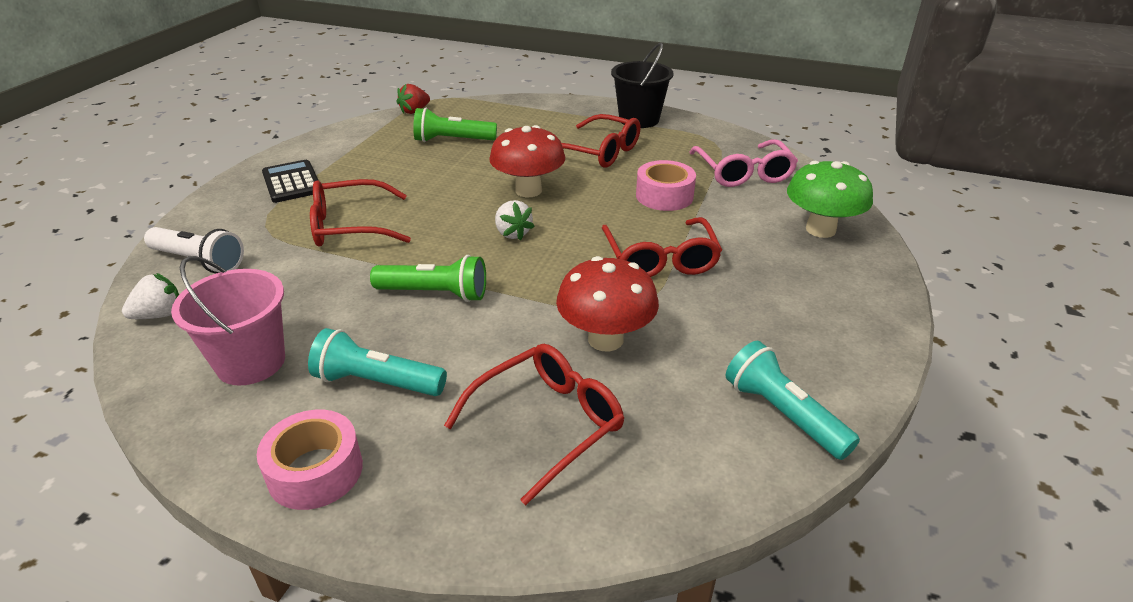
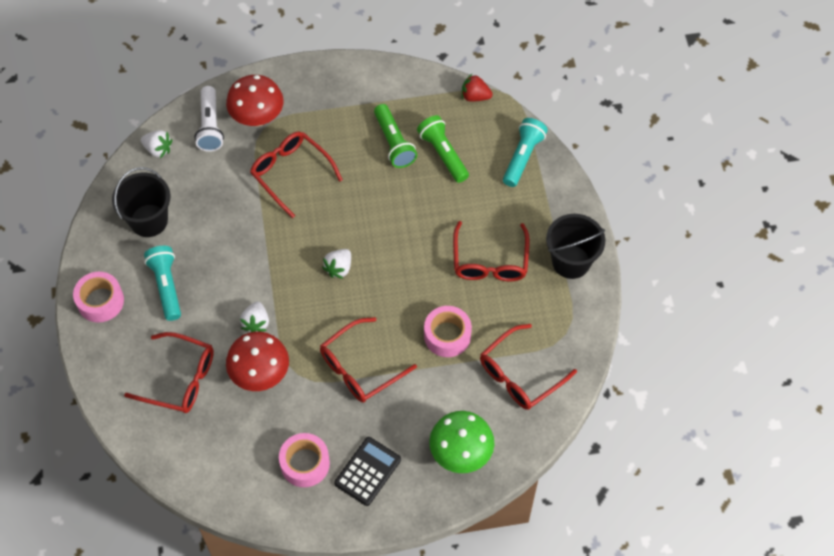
camera: 60 degrees right, 25 degrees up
(251, 362) = (149, 220): pink bucket -> black bucket
(292, 182) = (320, 101): black calculator -> black calculator (368, 471)
(435, 293) = (251, 265): green flashlight -> green flashlight (394, 143)
(523, 317) = (256, 323): none -> white strawberry
(528, 190) = (400, 246): red mushroom -> red mushroom (257, 117)
(743, 172) = (520, 374): pink glasses -> red glasses
(775, 345) = (305, 463): none -> pink tape
(783, 414) = (246, 485): turquoise flashlight -> turquoise flashlight (523, 157)

